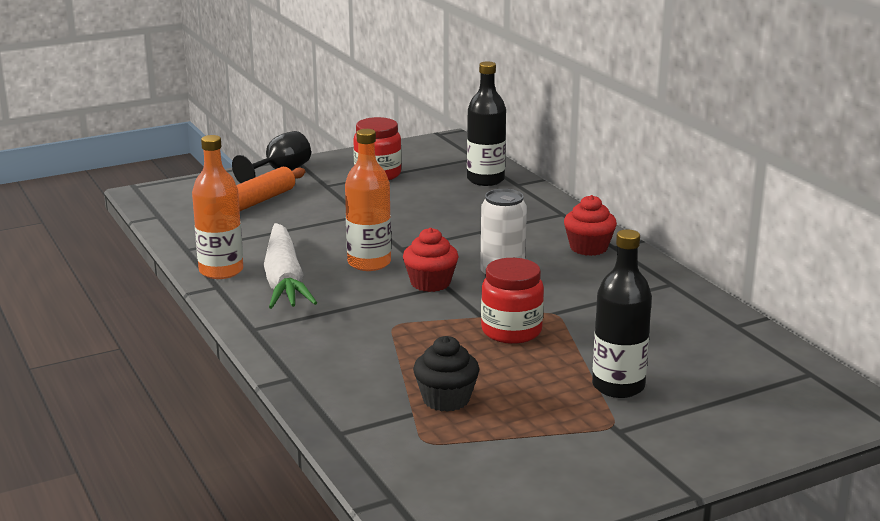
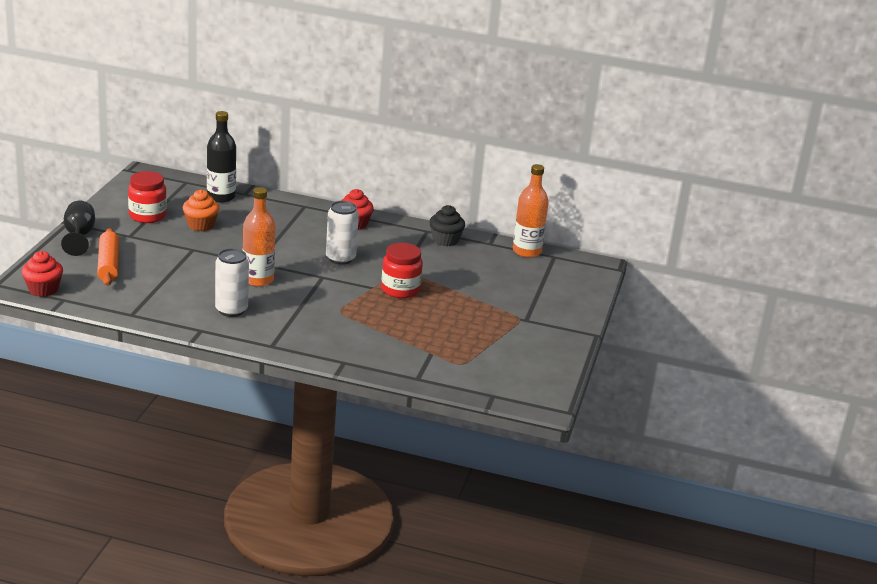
camera: 50 degrees left, 5 degrees up
(221, 271) = (183, 319): orange bottle -> orange bottle (526, 251)
(284, 280) = (231, 310): white carrot -> white can
(413, 197) = (201, 225): none -> orange cupcake
(430, 283) = (313, 278): red cupcake -> red cupcake (43, 289)
(446, 399) = (433, 339): black cupcake -> black cupcake (445, 240)
(618, 386) = (492, 298): black bottle -> none

